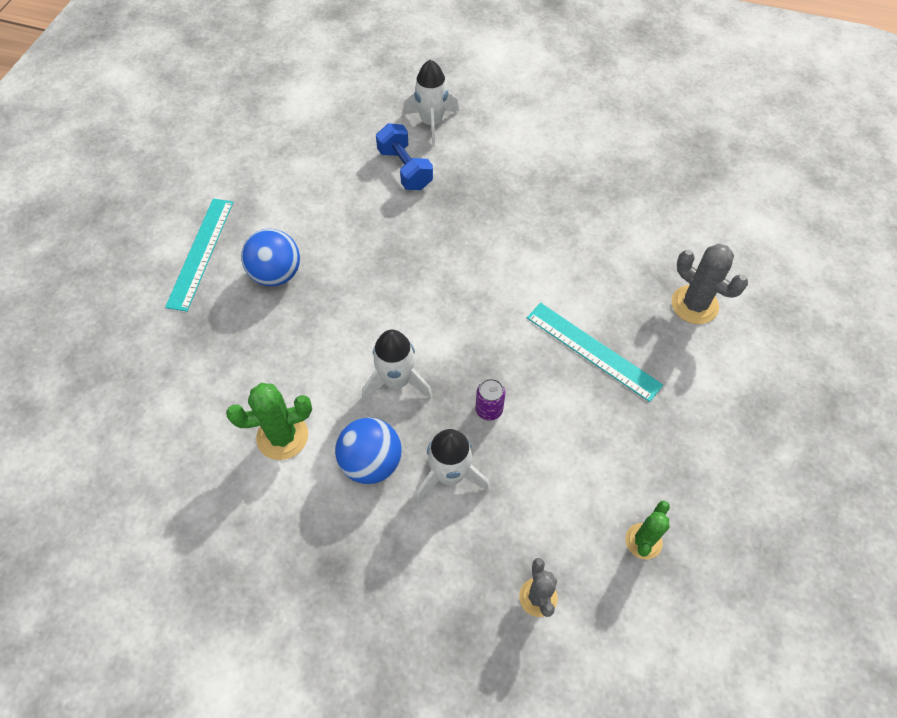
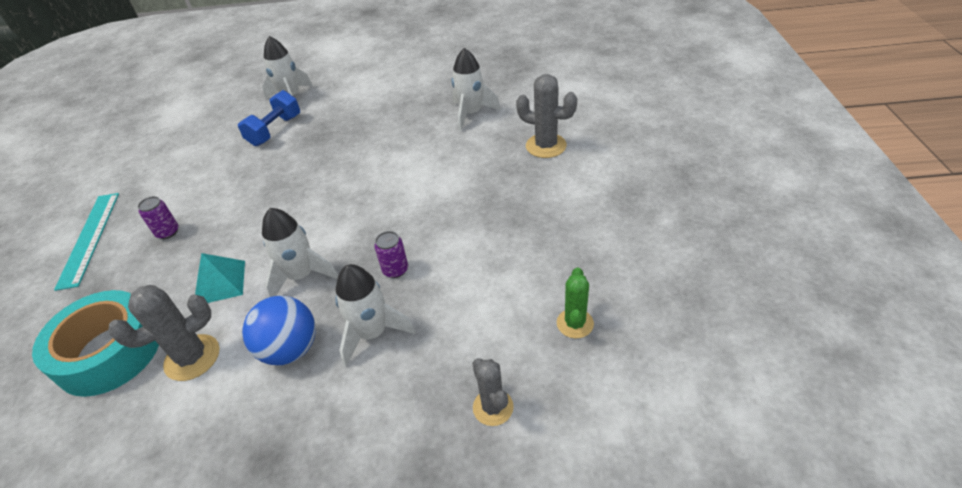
camera: 15 degrees left, 15 degrees down
(210, 400) = (109, 352): none -> turquoise tape
(276, 274) = (168, 232): blue ball -> purple can
(282, 436) = (192, 357): green cactus -> grey cactus
(318, 358) = (220, 282): none -> turquoise pyramid
(405, 169) = (275, 130): blue dumbbell -> blue dumbbell turned 75 degrees clockwise
(593, 350) = (474, 199): turquoise ruler -> none
(626, 224) = (471, 114): none -> white rocket

